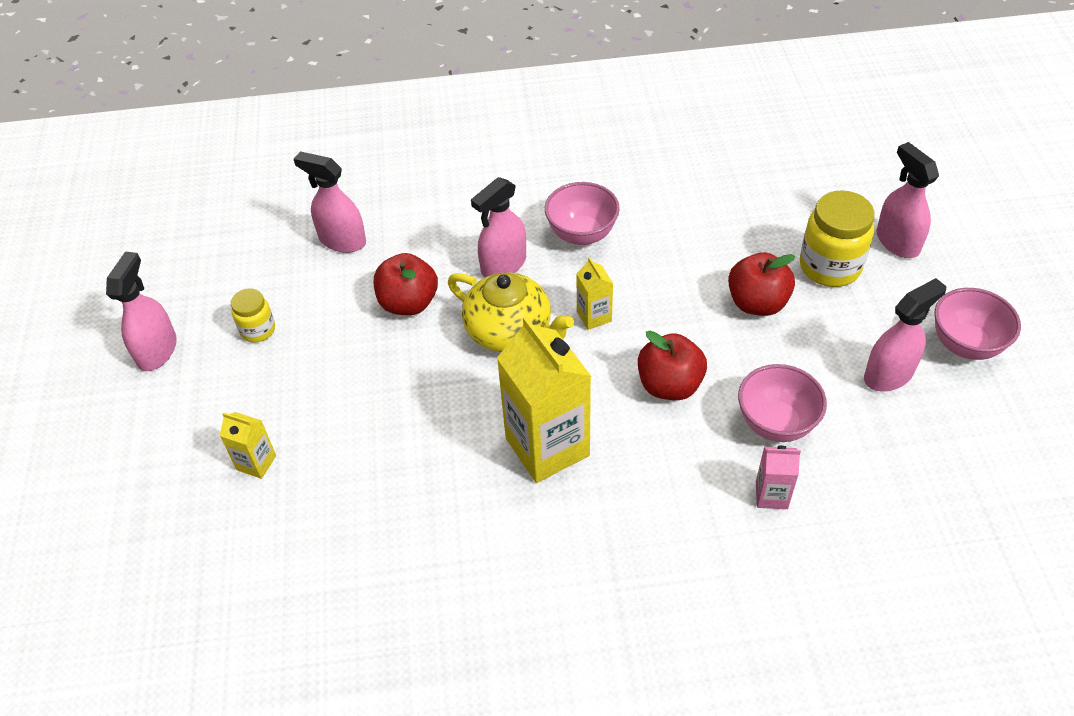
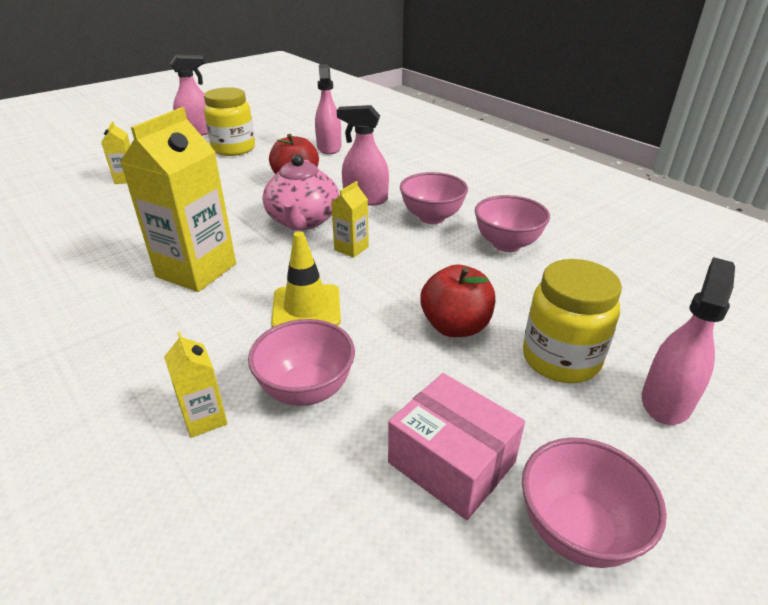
camera: 55 degrees right, 15 degrees down
(258, 330) = (233, 149): yellow jar -> yellow jar, size x1.77
(510, 331) = (303, 221): yellow teapot -> pink teapot
(667, 210) = (507, 244): none -> pink bowl
(669, 385) = (306, 308): red apple -> yellow traffic cone
(771, 495) = (205, 418): pink carton -> yellow carton
(889, 374) = (451, 462): pink spray bottle -> pink box

